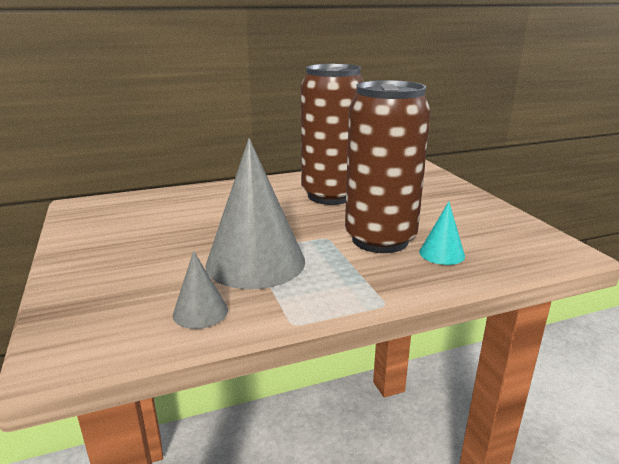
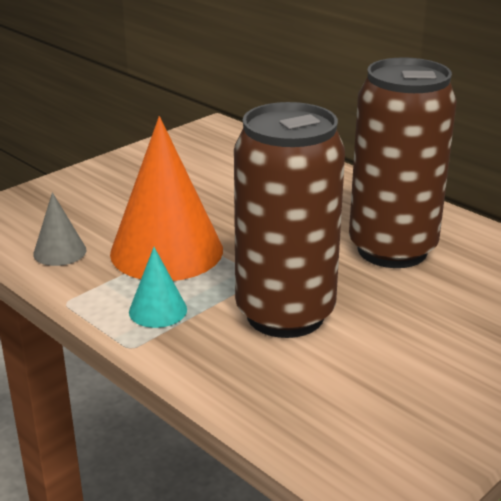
camera: 65 degrees right, 5 degrees up
(255, 262) = (166, 251): grey cone -> orange cone
(442, 253) = (283, 368): turquoise cone -> turquoise cone (158, 310)

